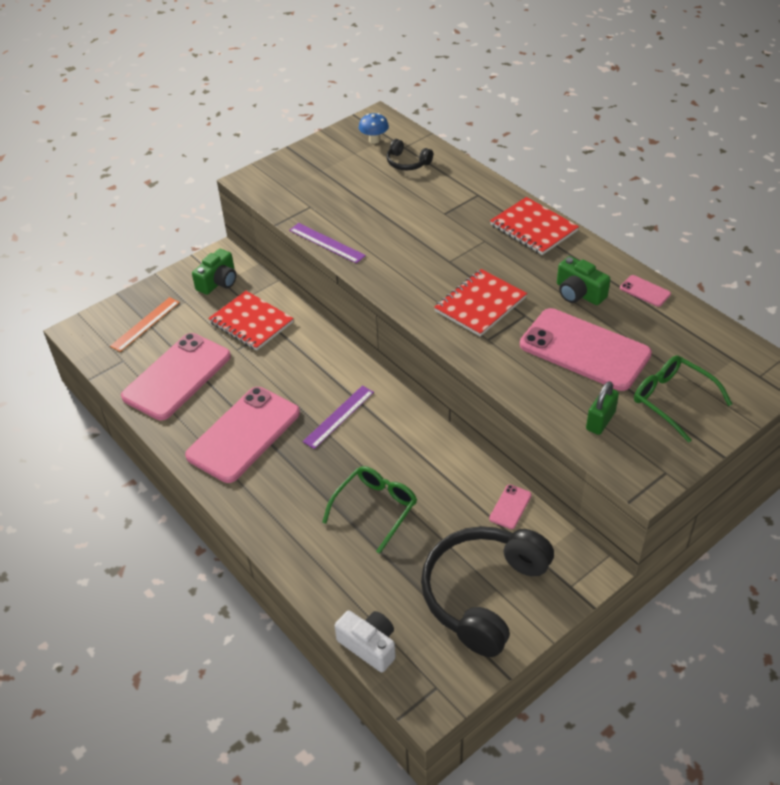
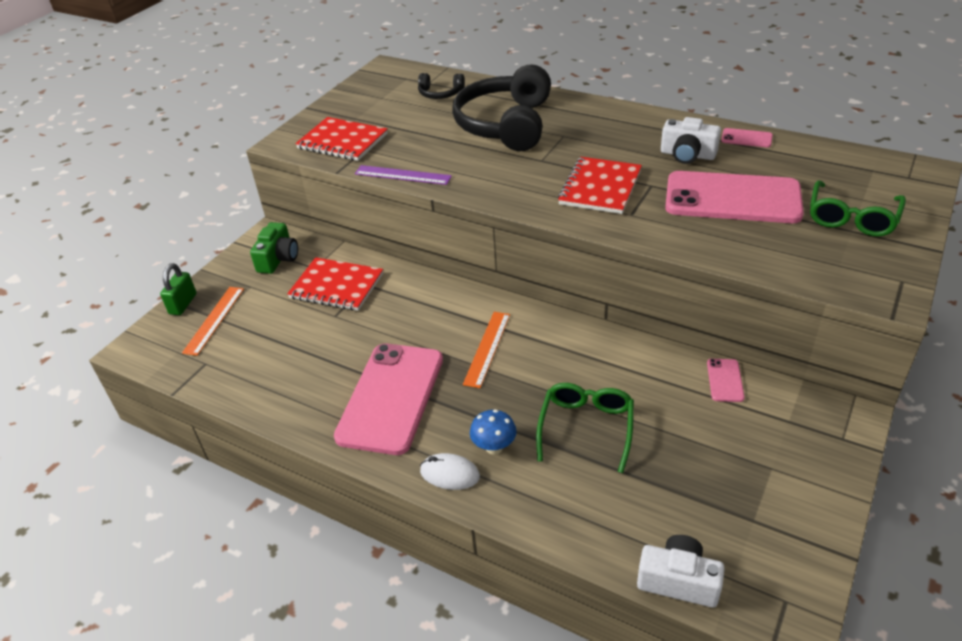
camera: 20 degrees left, 5 degrees down
(177, 376) = (279, 361): pink phone -> none
(254, 510) = (449, 474): none -> white mouse
(339, 416) = (487, 348): purple ruler -> orange ruler
(374, 140) = (394, 84): blue mushroom -> blue mushroom (494, 447)
(483, 594) = (761, 477): black headphones -> black headphones (505, 124)
(533, 228) = (602, 115): red notebook -> red notebook (342, 141)
(579, 293) = (687, 155): green camera -> white camera
(600, 421) = (800, 254): green padlock -> green padlock (183, 304)
(673, 400) = (852, 218): green glasses -> green glasses turned 90 degrees counterclockwise

